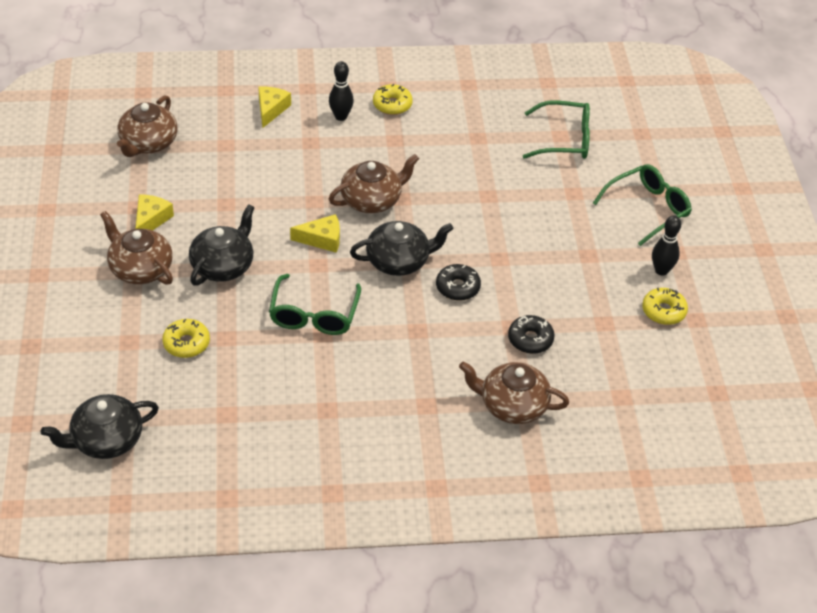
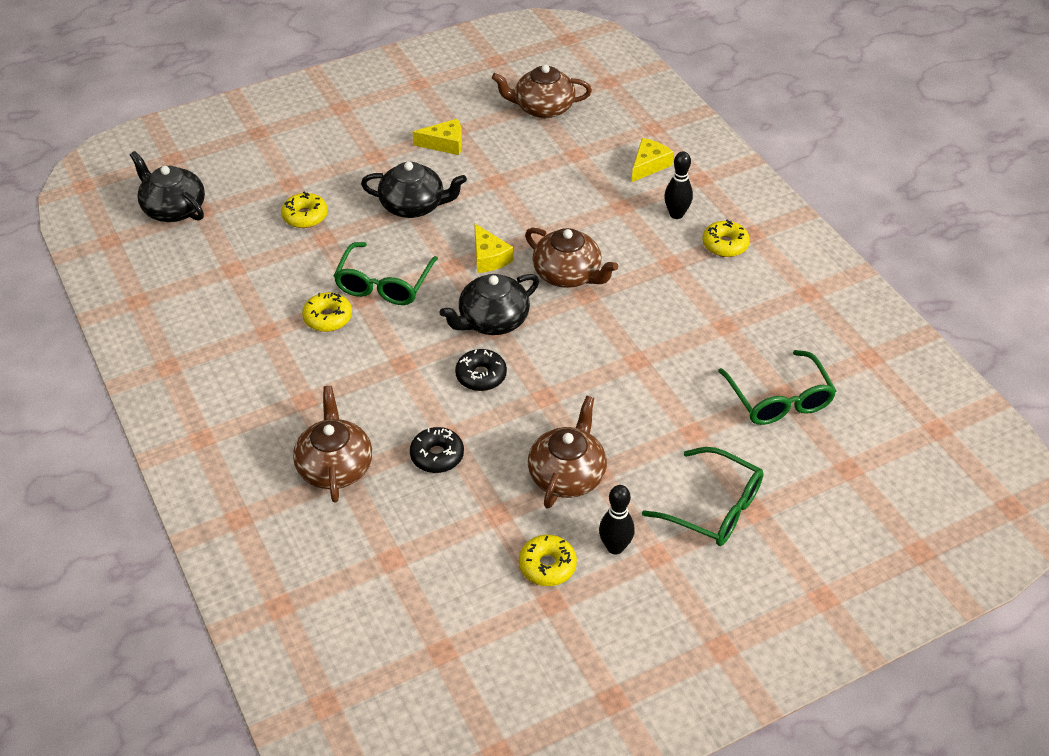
camera: 70 degrees right, 0 degrees up
(140, 268) = (380, 159): brown teapot -> brown teapot (567, 475)
(271, 109) = (649, 165): yellow cheese -> yellow cheese turned 45 degrees counterclockwise
(314, 315) = (384, 284): green glasses -> green glasses turned 60 degrees counterclockwise
(334, 363) = (328, 318): none -> yellow donut
(399, 261) = (492, 321): black teapot -> black teapot turned 90 degrees clockwise

